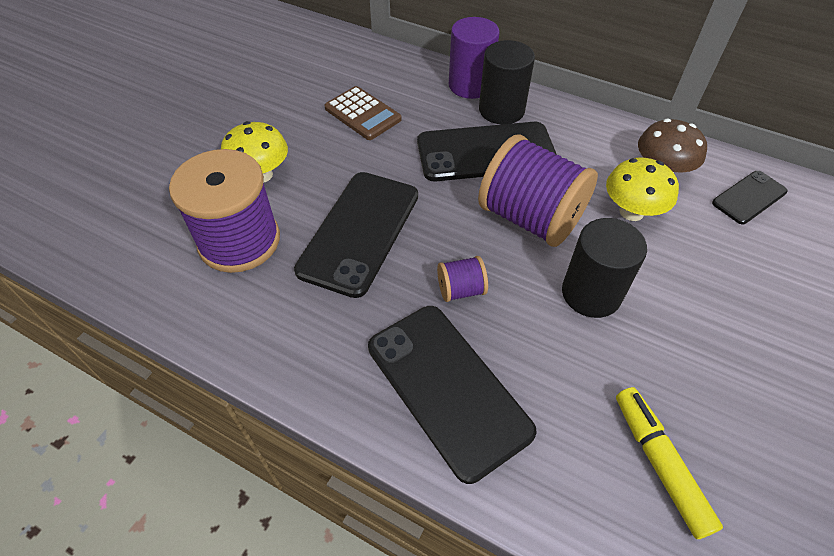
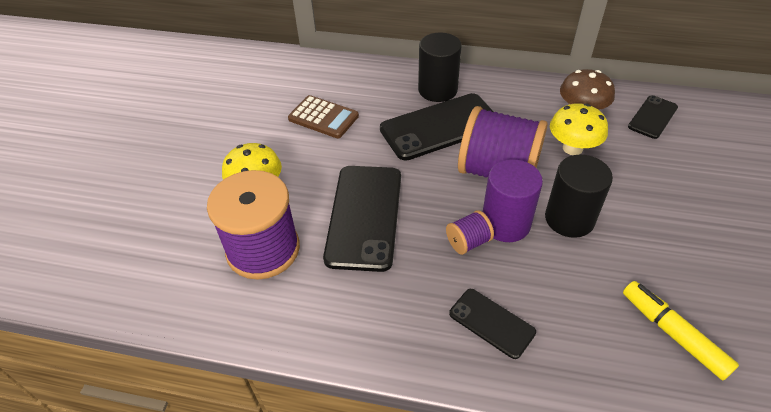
camera: 15 degrees left, 5 degrees down
(447, 388) = (491, 323): black phone -> black phone, size x0.54
(470, 85) = (403, 75): purple cylinder -> purple cylinder (505, 223)

